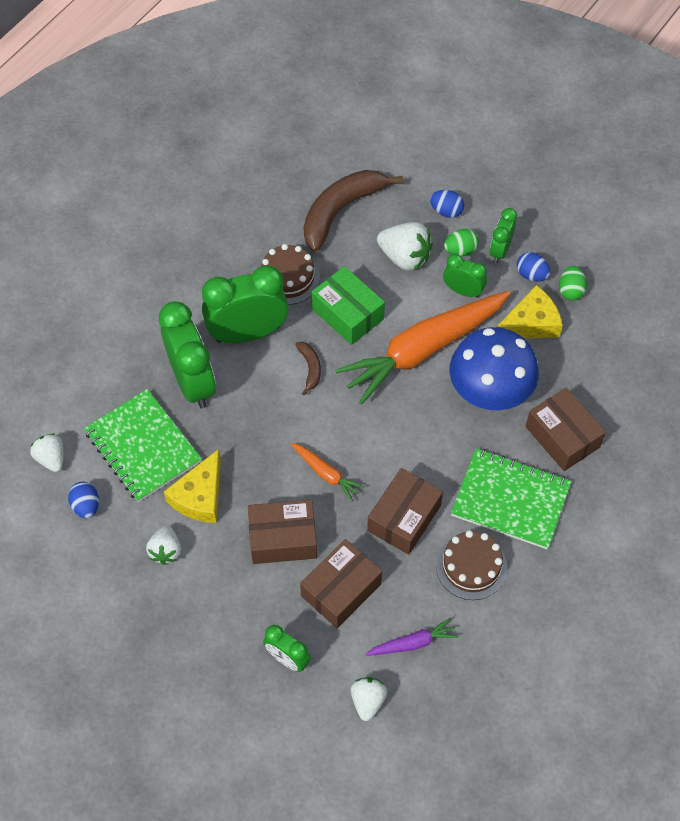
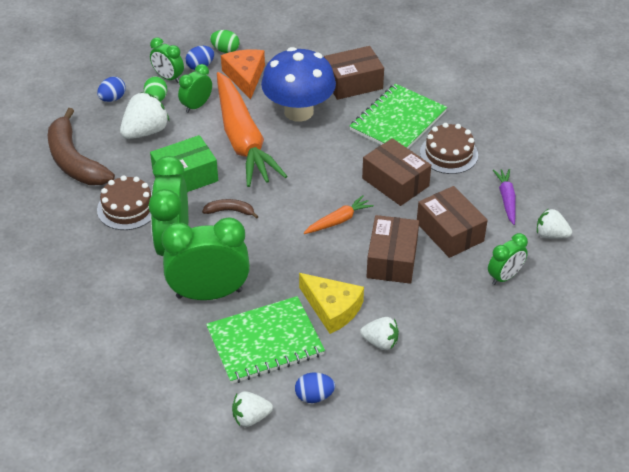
camera: 75 degrees left, 15 degrees down
(530, 323) = (245, 77): yellow cheese -> orange cheese

